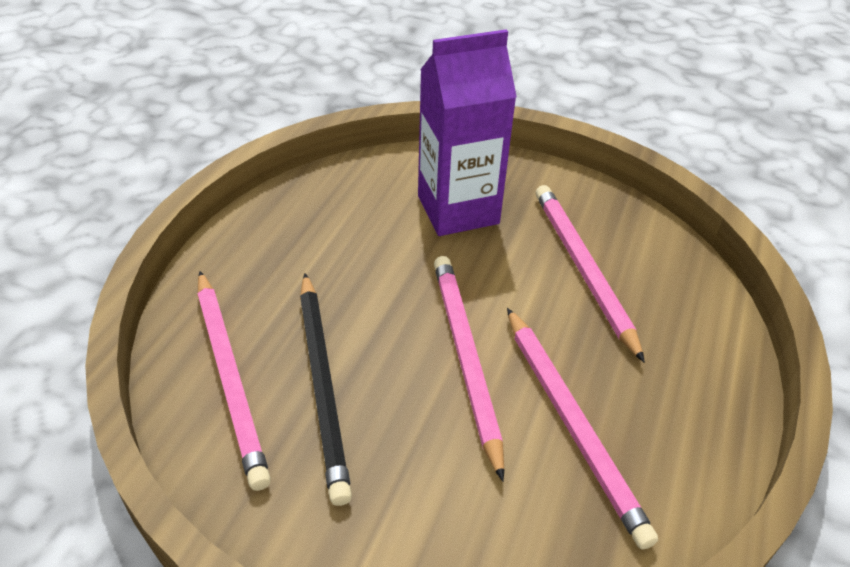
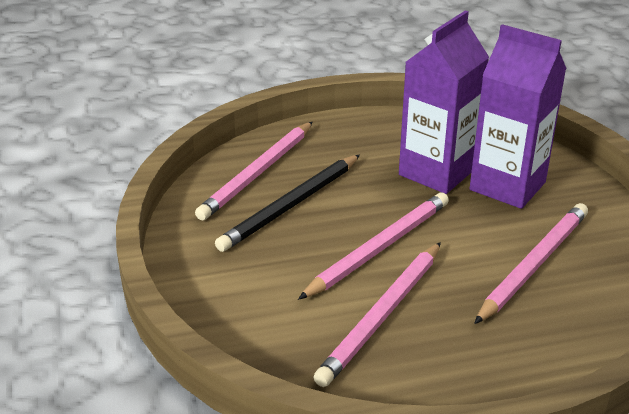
camera: 55 degrees right, 10 degrees down
(388, 239) = (436, 172): none -> purple carton

